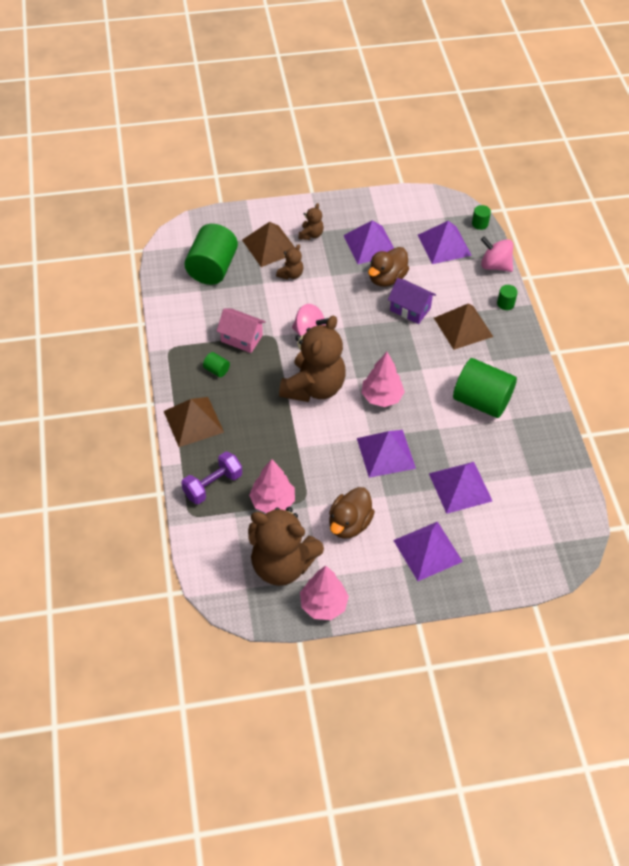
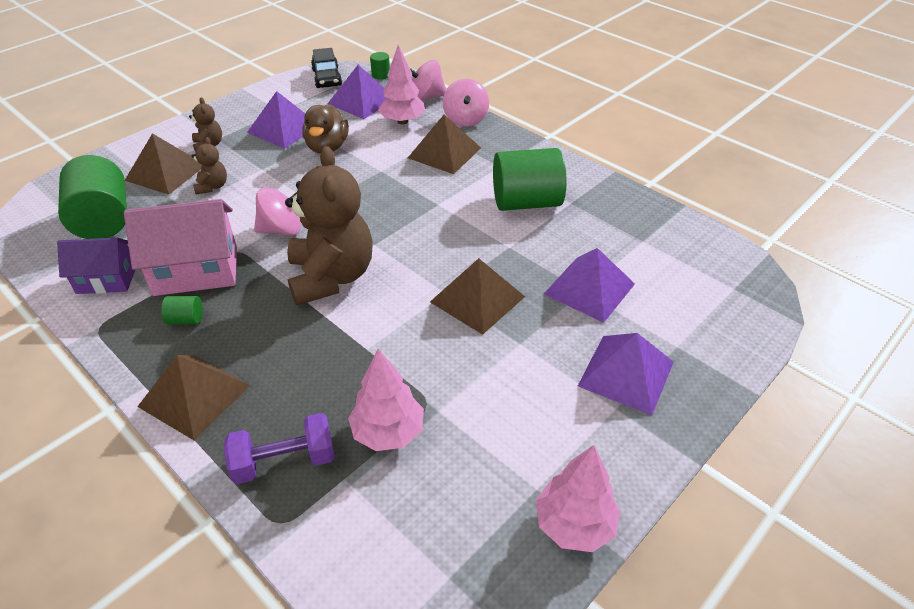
camera: 35 degrees left, 10 degrees down
(213, 485) = (284, 461): purple dumbbell -> purple dumbbell turned 60 degrees clockwise
(241, 338) = (196, 271): pink house -> pink house, size x1.58
(282, 565) = (471, 507): brown teddy bear -> none
(349, 524) = (509, 399): brown duck -> none
(381, 397) = (420, 248): pink tree -> pink tree (402, 121)
(386, 453) = (477, 299): purple pyramid -> brown pyramid
(410, 309) = (376, 161): purple house -> purple house (106, 280)
(437, 206) = (327, 78): none -> black car
(505, 303) = (465, 119): green cylinder -> pink spinning top

